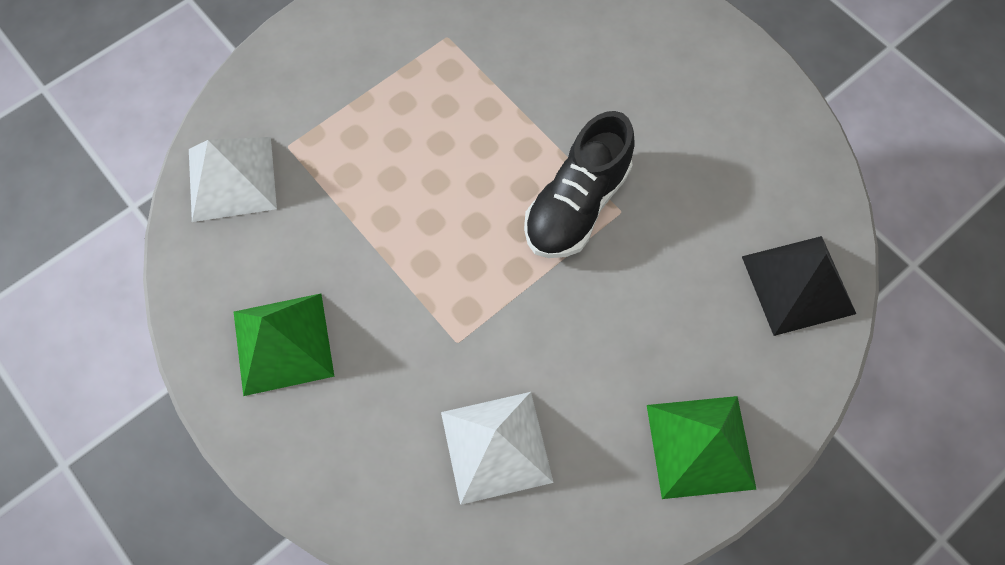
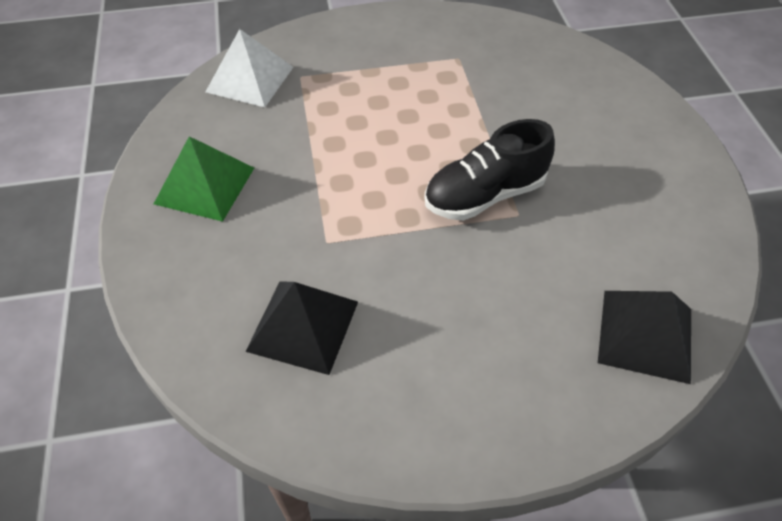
camera: 30 degrees right, 15 degrees down
(496, 446) = (303, 325): white pyramid -> black pyramid
(700, 446) = (473, 414): green pyramid -> none

